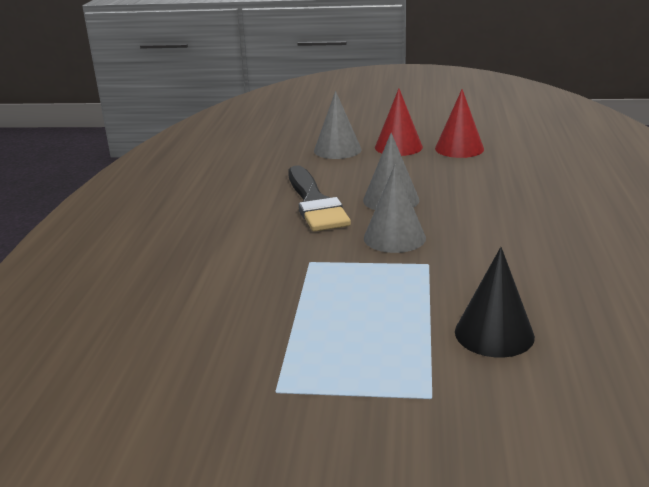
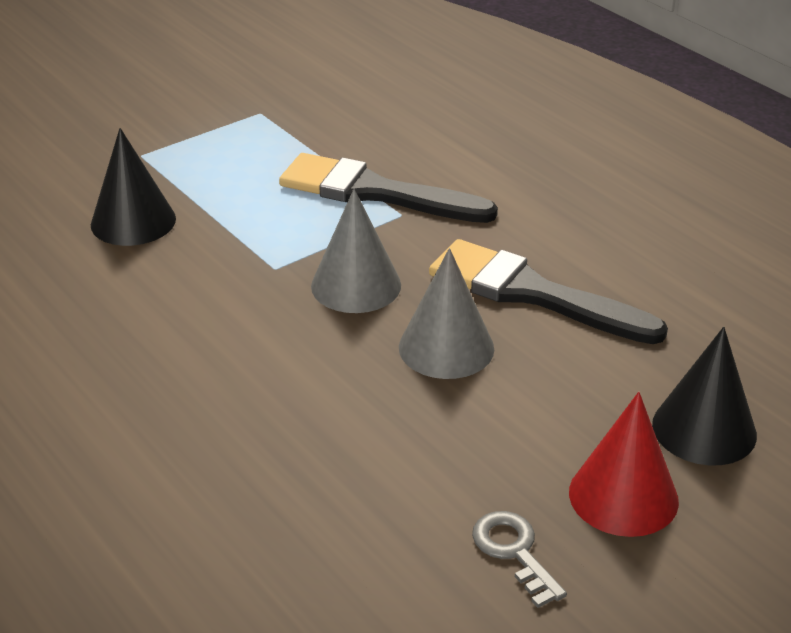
camera: 135 degrees right, 10 degrees up
(301, 280) = (375, 192): none -> black brush
(337, 150) = (704, 429): grey cone -> black cone
(459, 148) = (514, 552): red cone -> grey key

